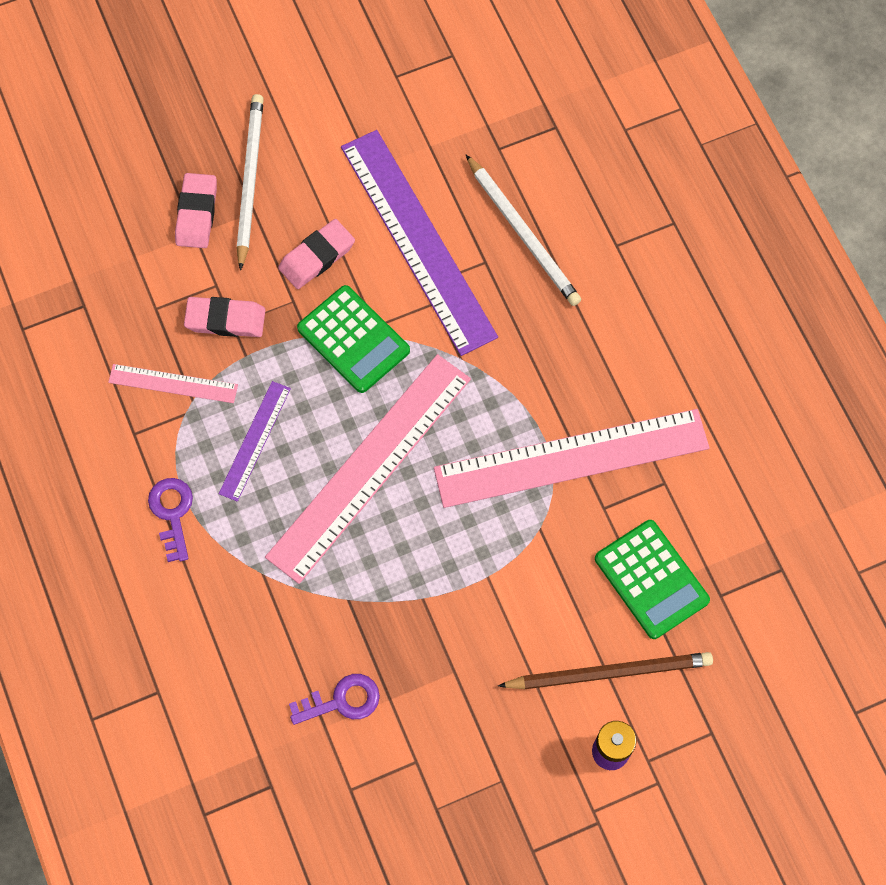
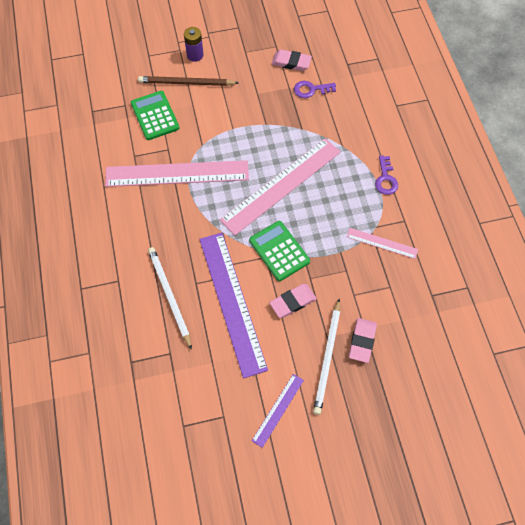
camera: 170 degrees left, 5 degrees down
(225, 319) = (350, 273): pink eraser -> pink eraser (291, 62)
(254, 440) = (340, 207): purple ruler -> purple ruler (278, 410)

